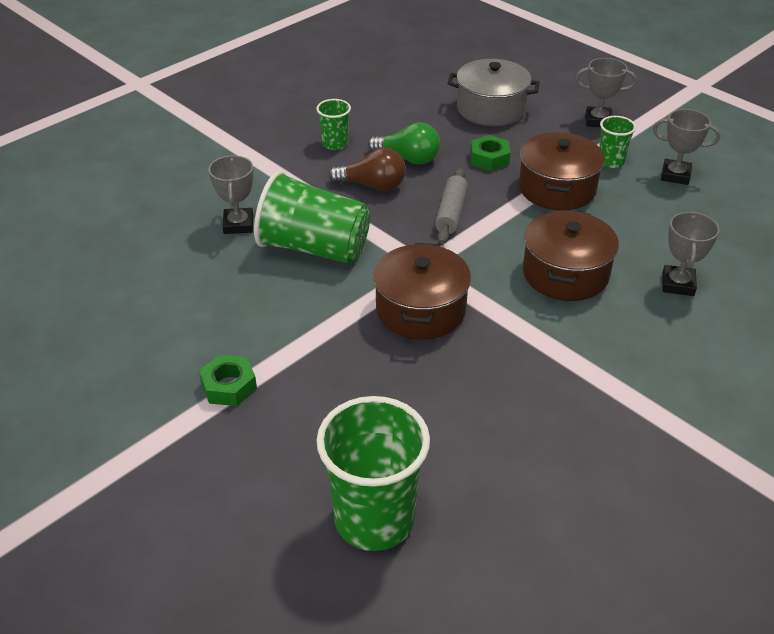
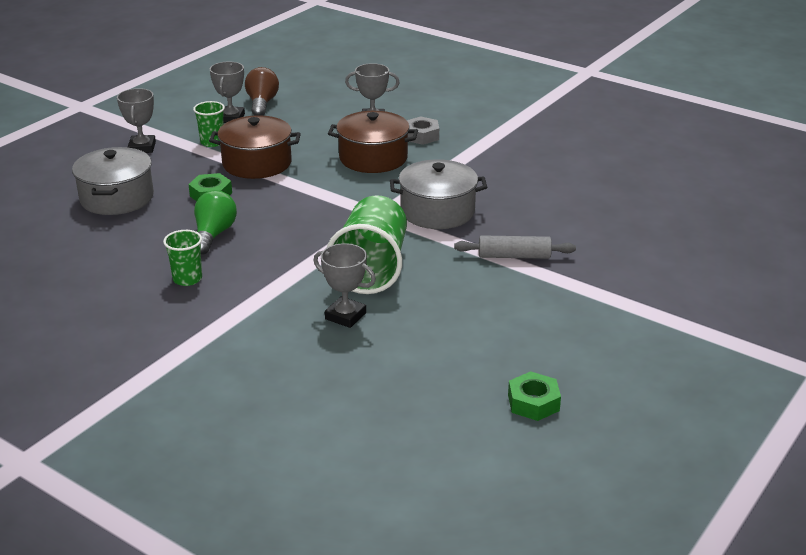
camera: 100 degrees left, 10 degrees down
(229, 386) = (562, 284): green nut -> green nut (533, 402)
(238, 224) = (345, 316): grey trophy -> grey trophy turned 45 degrees clockwise
(372, 185) = (264, 249): brown light bulb -> brown light bulb (262, 104)
(374, 519) = (645, 211): green cup -> none
(420, 310) = (437, 211): brown pot -> grey pot
(451, 213) = (302, 207): grey rolling pin -> grey rolling pin (514, 256)
(630, 323) = (421, 136): none -> grey nut

